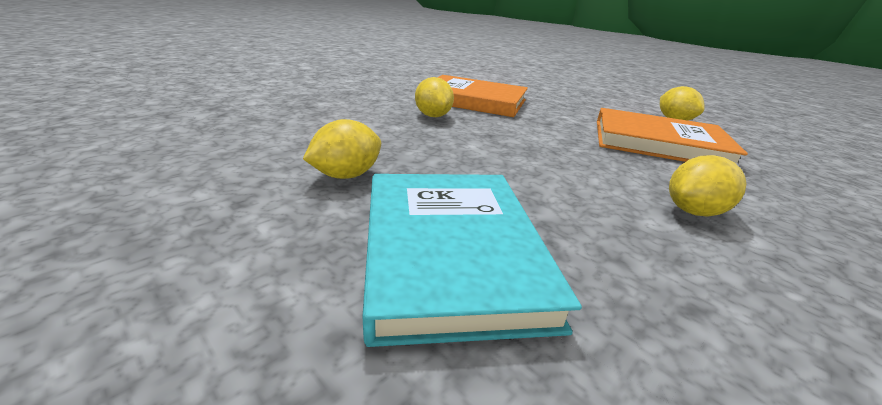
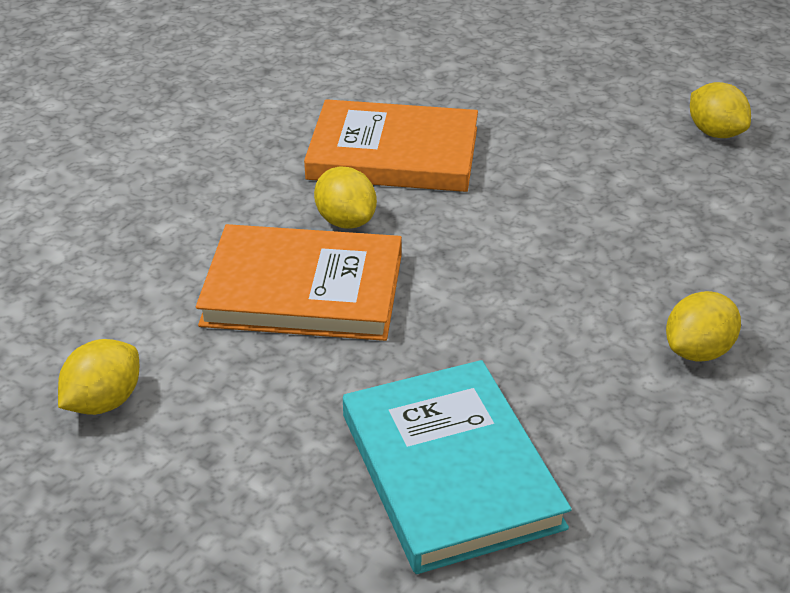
camera: 10 degrees left, 10 degrees up
(346, 175) = (294, 387): yellow lemon -> yellow lemon (104, 402)
(658, 143) = (679, 211): orange book -> orange book (303, 290)

